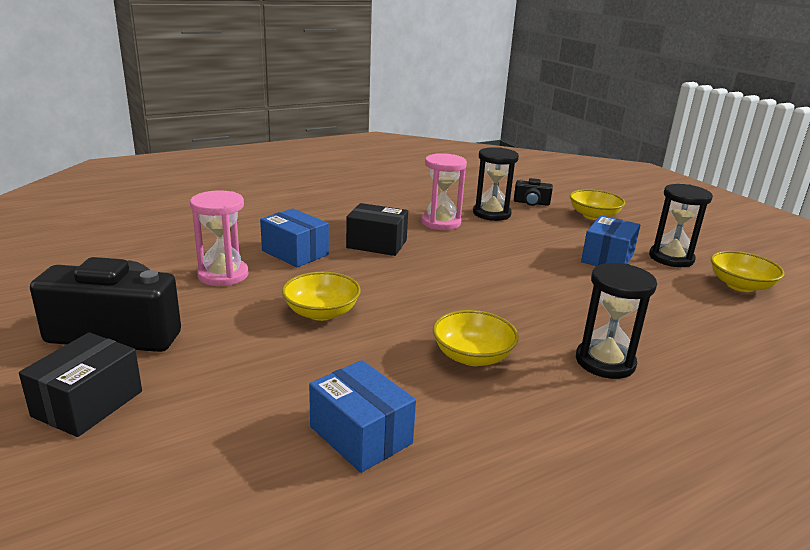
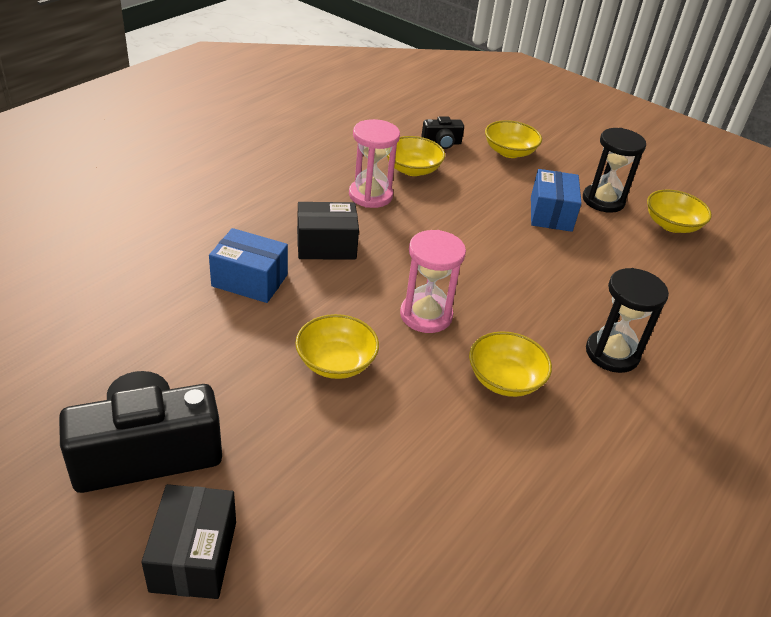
camera: 25 degrees left, 15 degrees up
(223, 275) = (196, 335): pink hourglass -> pink hourglass (426, 315)
(361, 435) = (468, 504): blue box -> none
(491, 214) = (412, 169): black hourglass -> yellow bowl

